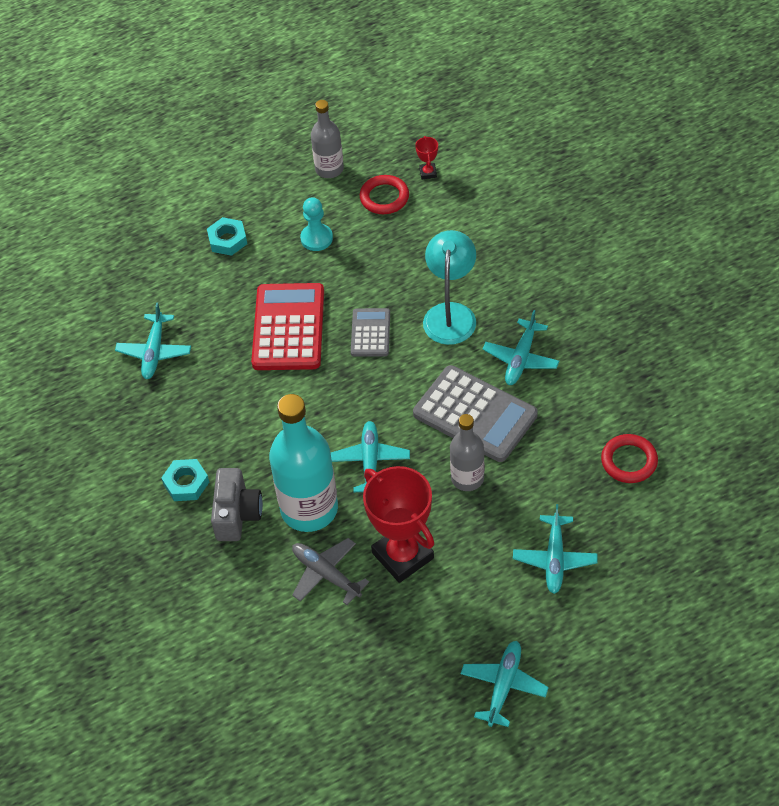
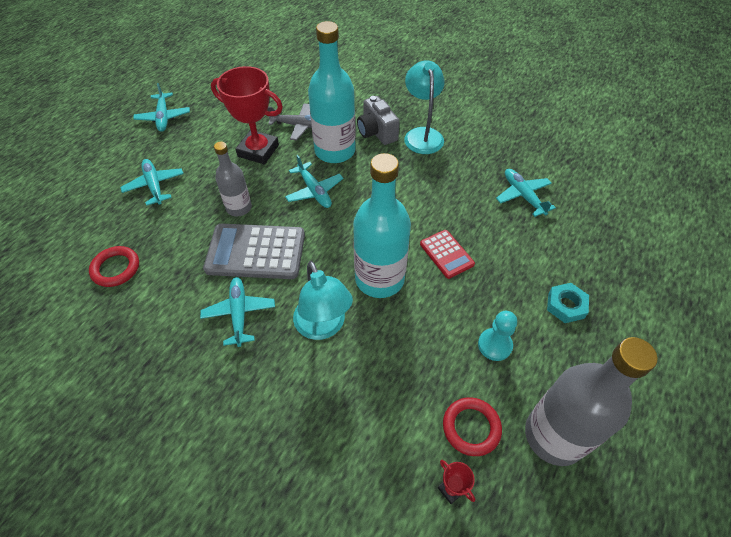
camera: 145 degrees right, 0 degrees up
(186, 483) = (422, 135): turquoise nut -> turquoise lamp
(288, 328) = (446, 254): red calculator -> red calculator, size x0.55
(329, 169) = (554, 436): grey bottle -> grey bottle, size x1.74
(370, 333) = (379, 279): grey calculator -> turquoise bottle

